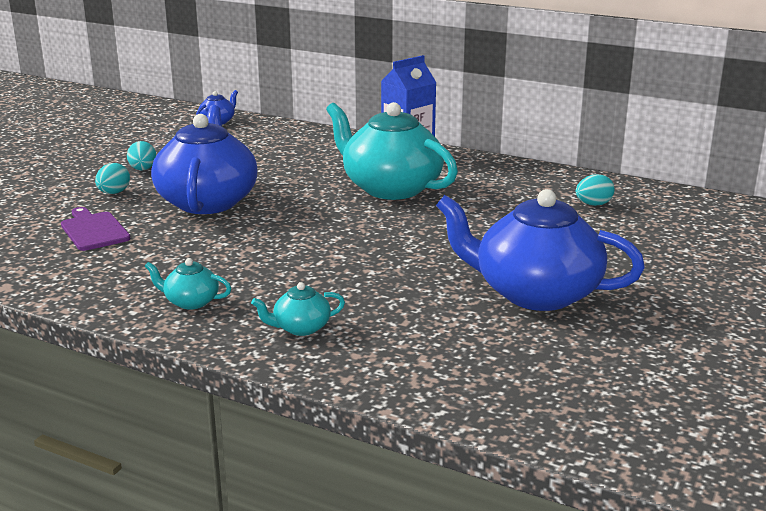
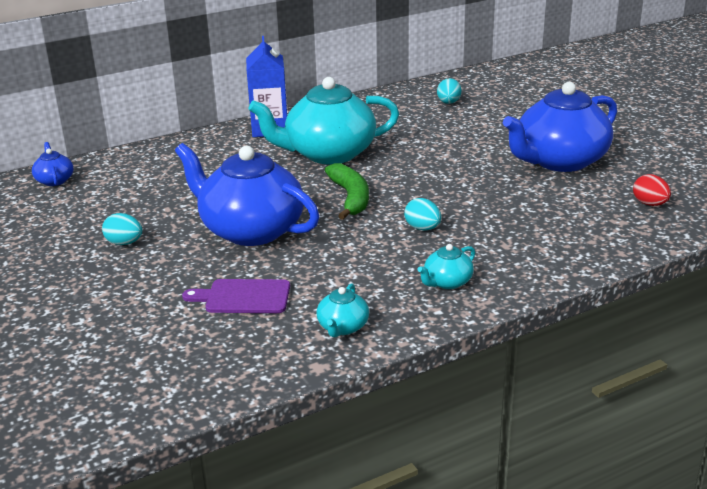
camera: 55 degrees left, 5 degrees up
(114, 193) = (164, 269): turquoise egg -> turquoise egg (422, 228)
(300, 328) = (534, 250): turquoise teapot -> turquoise teapot (342, 327)
(312, 220) = (350, 198): none -> green banana
(494, 370) = (649, 204): none -> red egg

